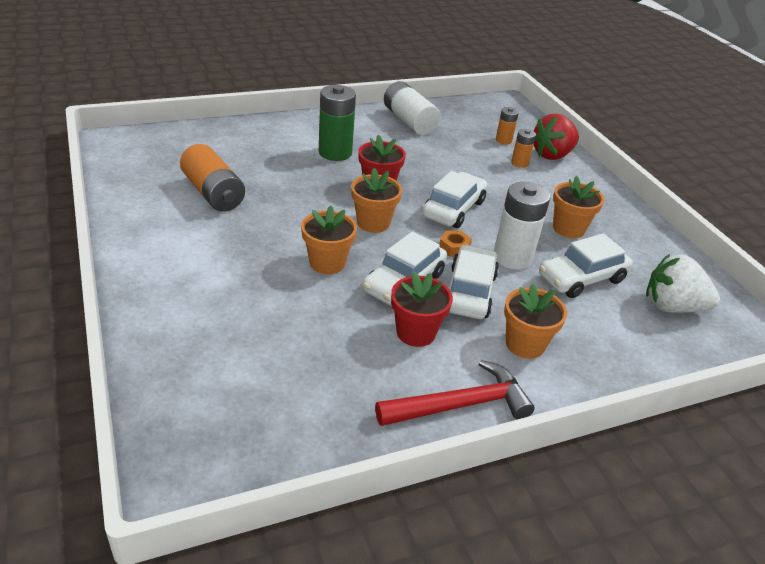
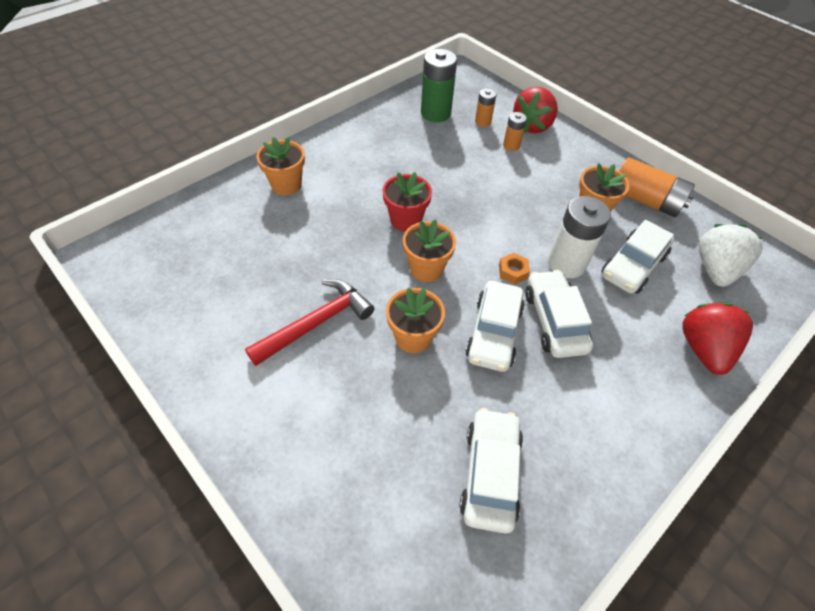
camera: 20 degrees left, 15 degrees up
(213, 193) = (253, 289): orange battery -> orange battery (645, 200)
(335, 152) = (341, 190): green battery -> green battery (435, 113)
(409, 121) = (387, 125): white battery -> none
(416, 332) = (537, 390): red flower pot -> none
(453, 209) = (486, 224): white car -> white car (490, 474)
(460, 405) = (619, 460): red hammer -> red hammer (316, 323)
(525, 344) = (631, 363): orange flower pot -> orange flower pot (286, 185)
(612, 358) = (703, 349): none -> red strawberry
(672, 307) = (715, 269): white strawberry -> white strawberry turned 120 degrees clockwise

